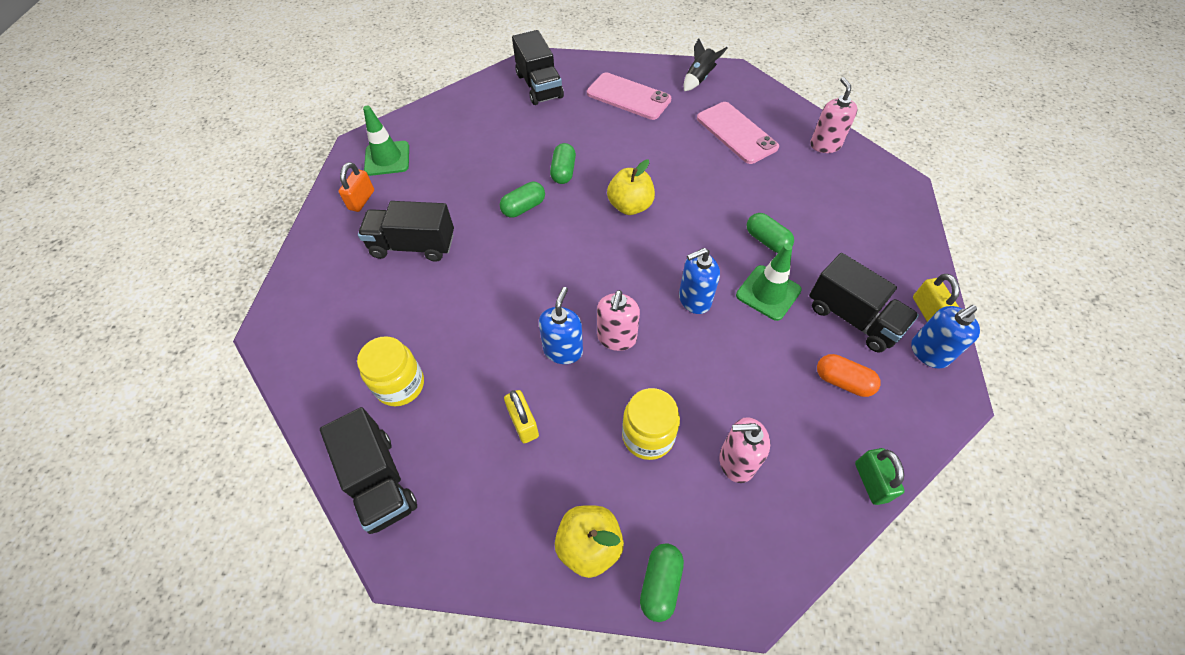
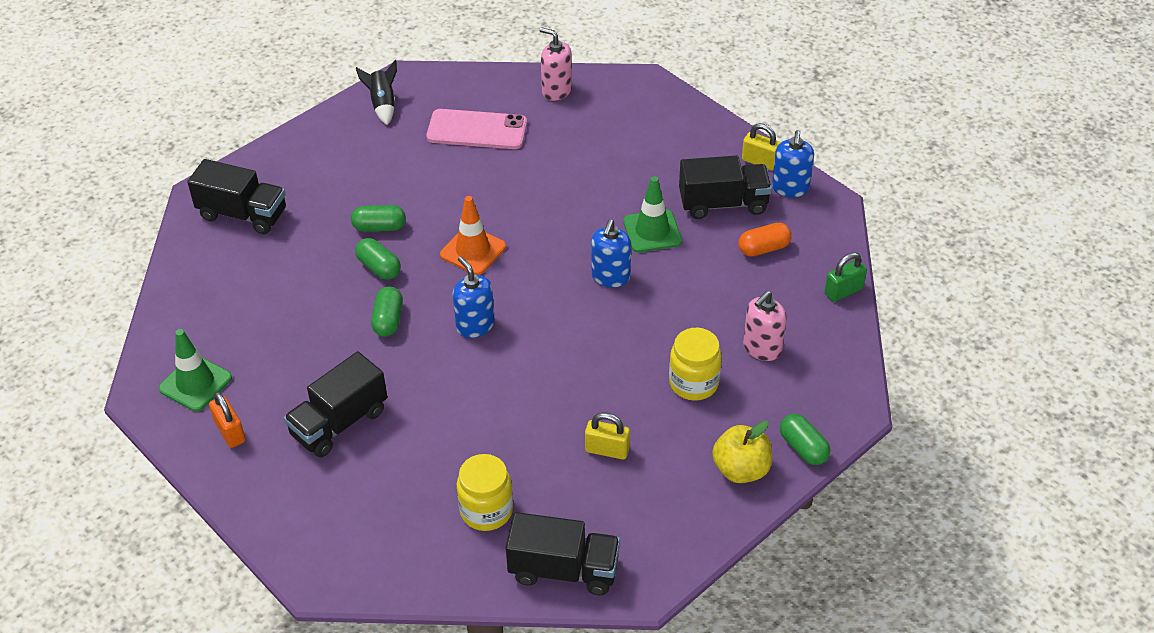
camera: 50 degrees left, 10 degrees down
(563, 350) = (568, 386): blue soap dispenser -> blue soap dispenser (475, 325)
(616, 338) = (593, 346): pink soap dispenser -> none
(628, 96) = (342, 164): pink phone -> none
(630, 206) = (473, 251): yellow apple -> orange traffic cone
(766, 241) = (606, 196): green capsule -> green capsule (379, 227)
(871, 482) = (843, 291): green padlock -> green padlock turned 60 degrees counterclockwise

